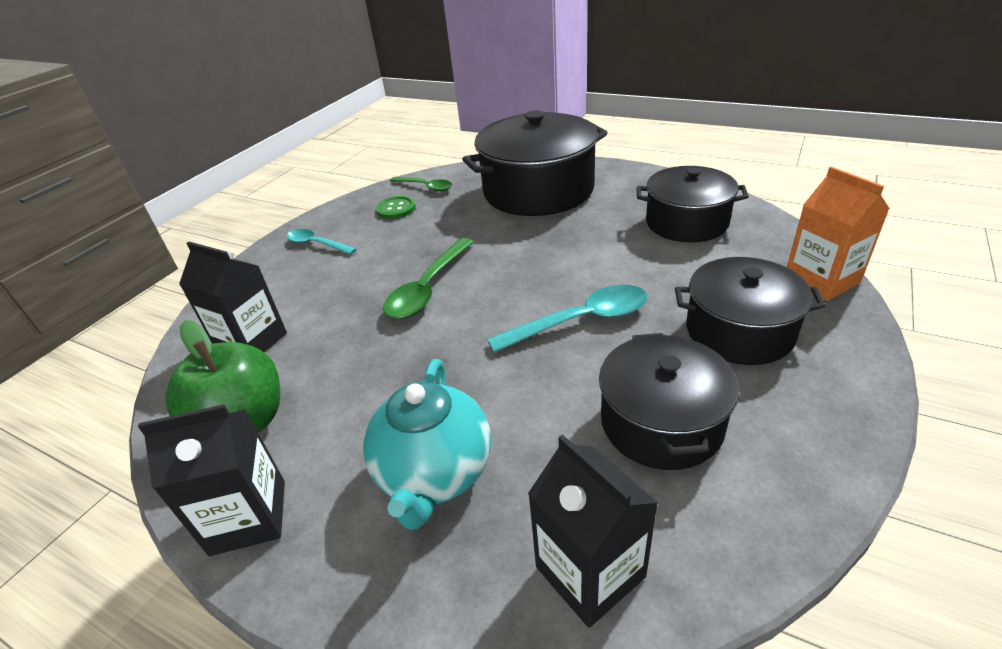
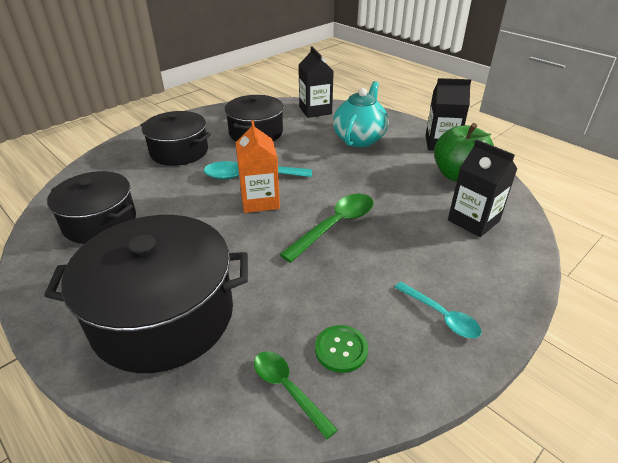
camera: 165 degrees left, 0 degrees up
(821, 280) = (101, 161): orange carton -> orange carton (260, 201)

